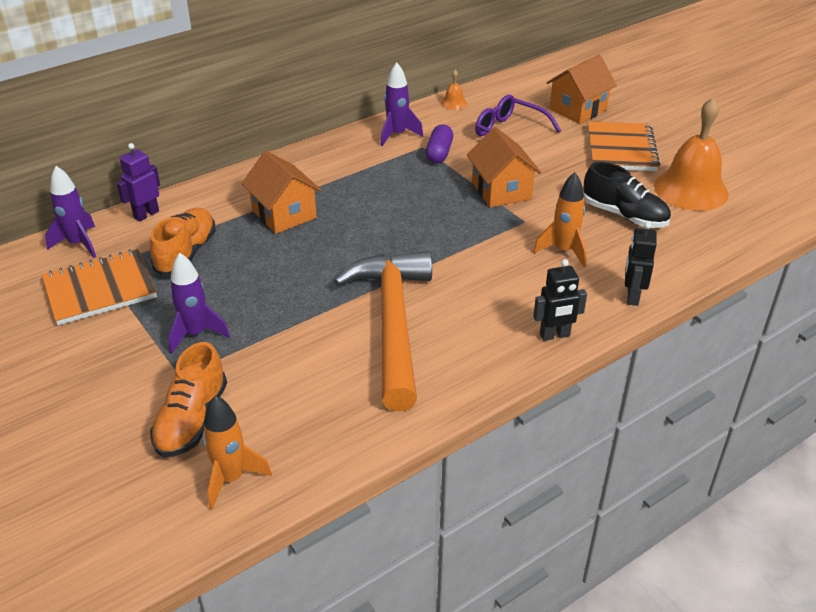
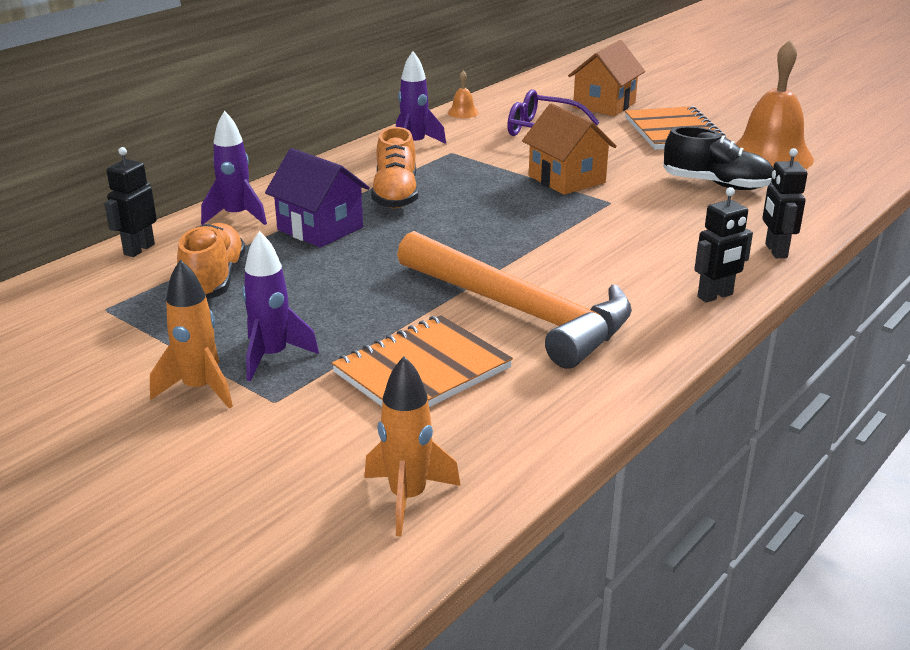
camera: 15 degrees left, 10 degrees down
(78, 244) = (60, 289): purple rocket -> purple rocket (236, 216)
(100, 289) = (114, 330): orange notebook -> orange notebook (422, 370)
(146, 214) = (139, 249): purple robot -> black robot
(192, 420) = (317, 445): orange shoe -> orange shoe (396, 195)
(284, 214) = (320, 228): orange house -> purple house
(393, 324) = (519, 312): orange hammer -> orange hammer turned 150 degrees clockwise
(439, 153) = (474, 155): purple capsule -> none
(564, 250) = (672, 221): orange rocket -> orange rocket (199, 389)

